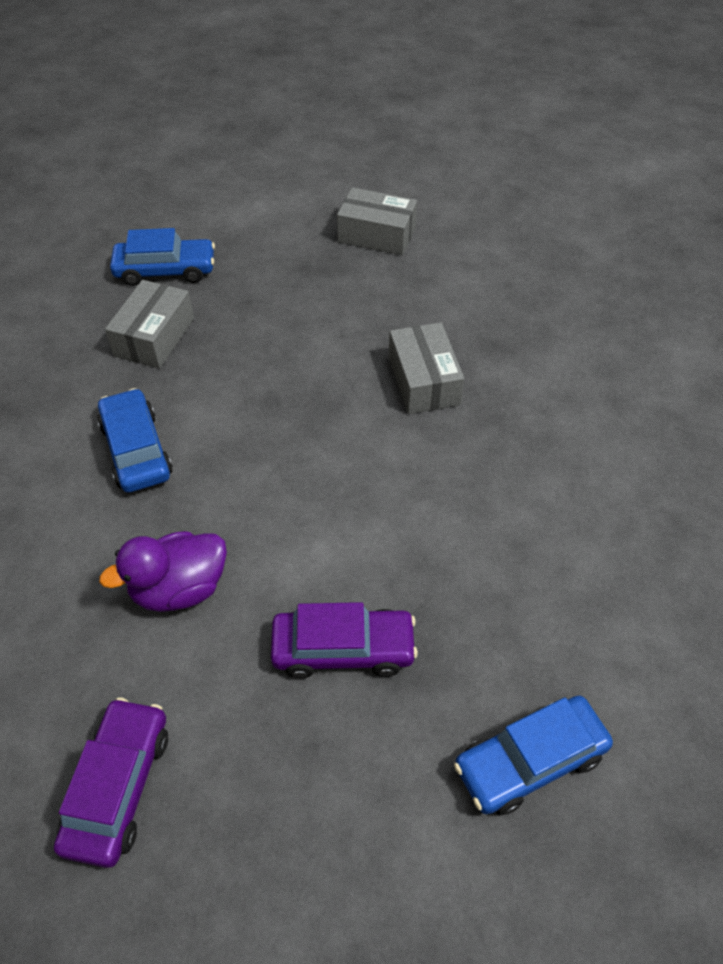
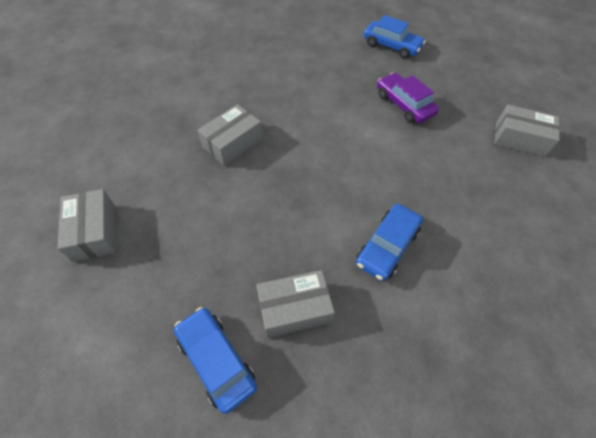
camera: 125 degrees left, 5 degrees up
(118, 787) = (519, 139): purple car -> grey box
(179, 589) = (436, 171): purple duck -> none

